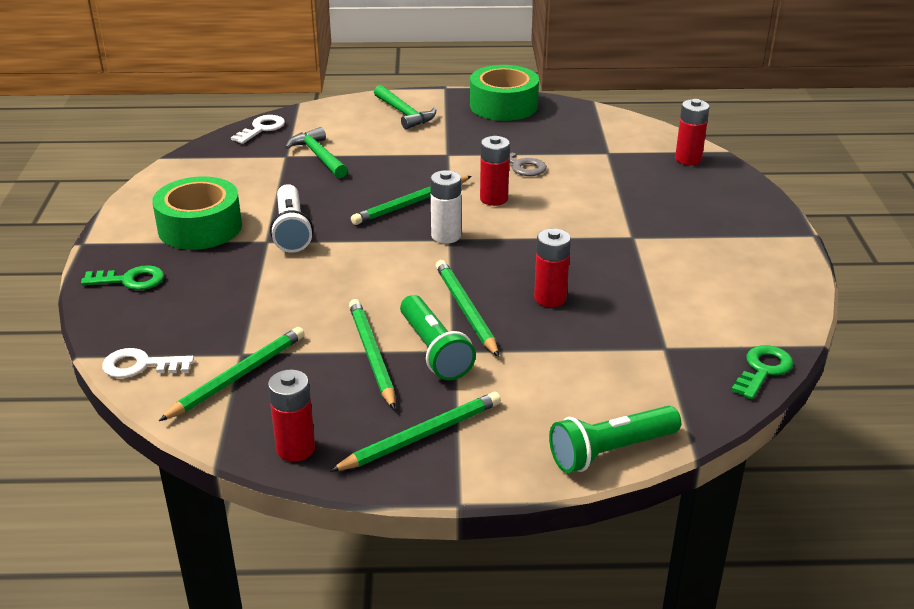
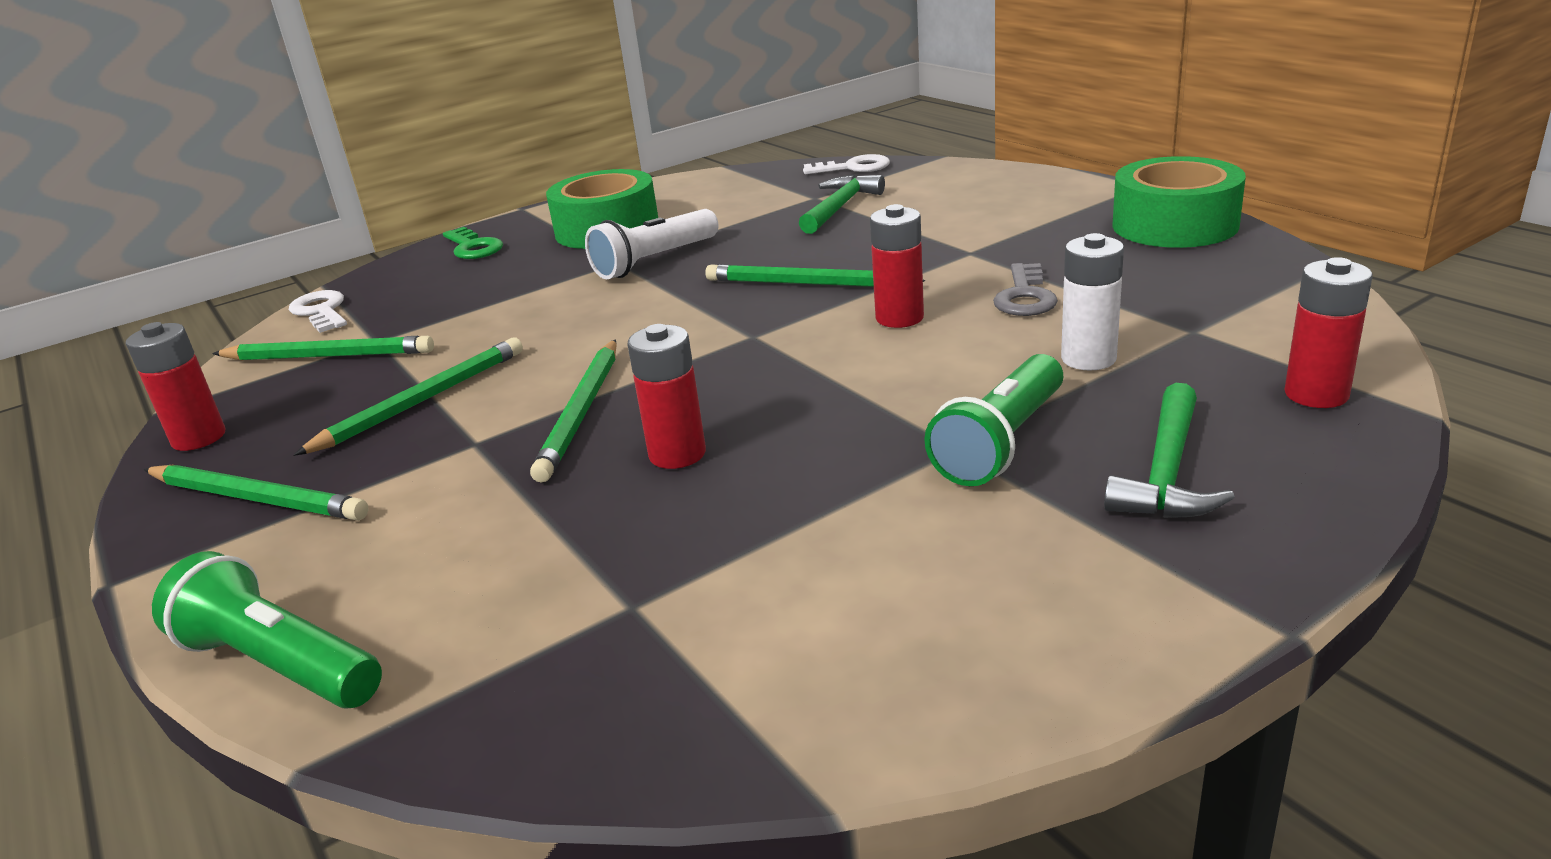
camera: 60 degrees right, 5 degrees down
(404, 113) = (1026, 196): green hammer -> green hammer (1166, 472)
(434, 351) = (462, 431): green flashlight -> green flashlight (1001, 443)
(446, 236) = (755, 330): white battery -> white battery (1088, 359)
(466, 310) = (581, 412): green pencil -> green pencil turned 150 degrees clockwise
(763, 370) = (651, 750): green key -> none

